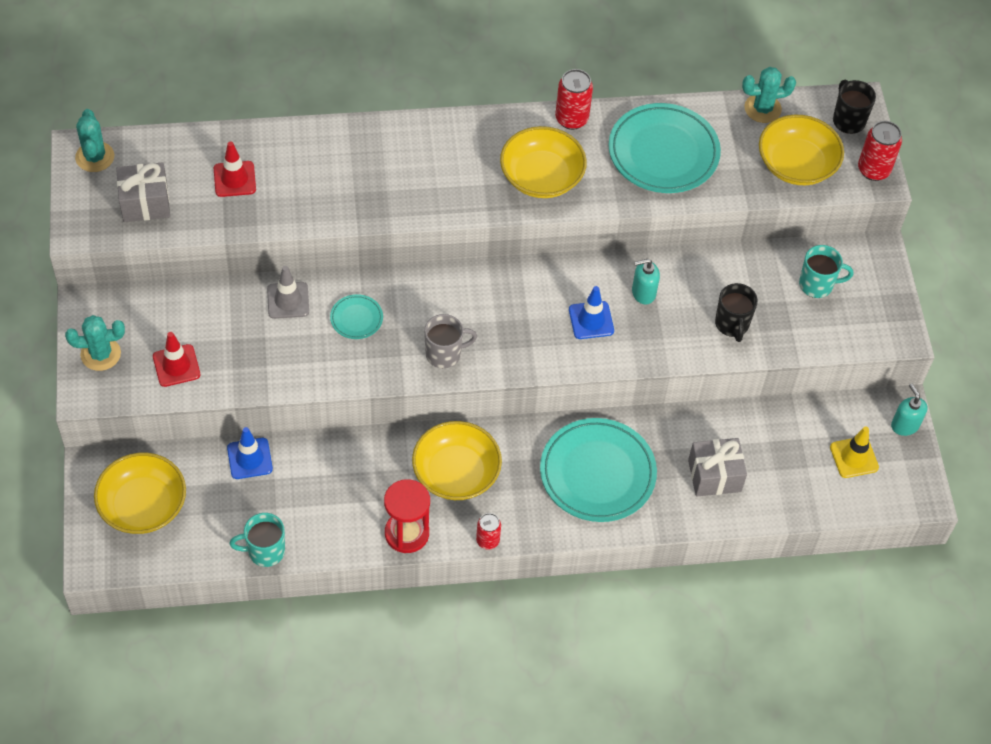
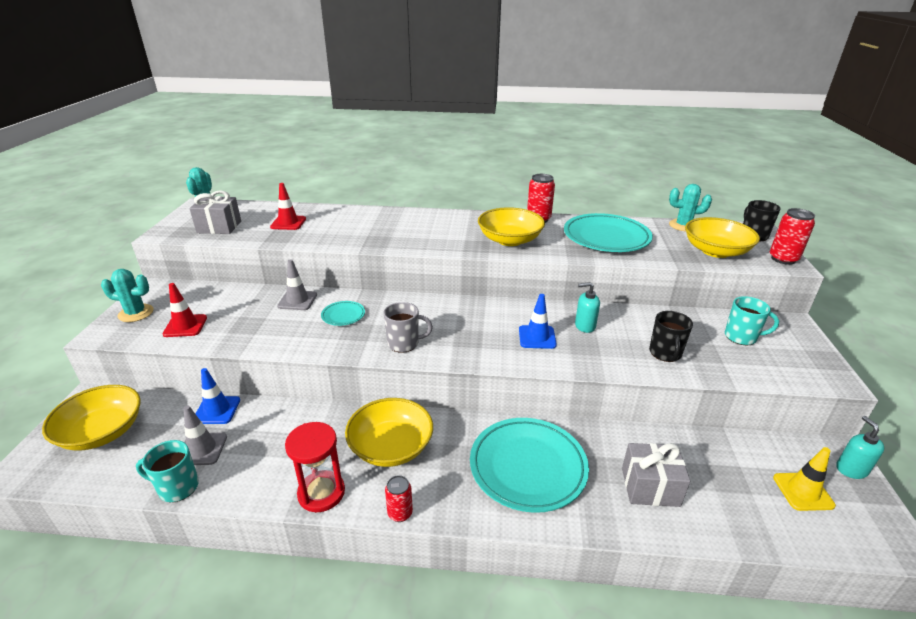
camera: 15 degrees right, 25 degrees down
(263, 507) = (202, 449): none -> grey traffic cone

